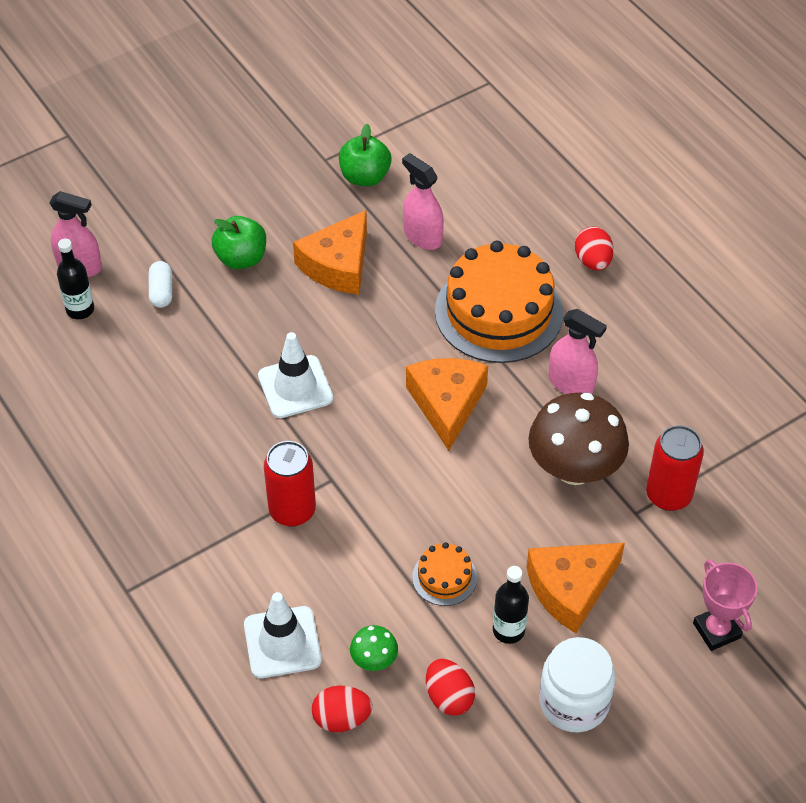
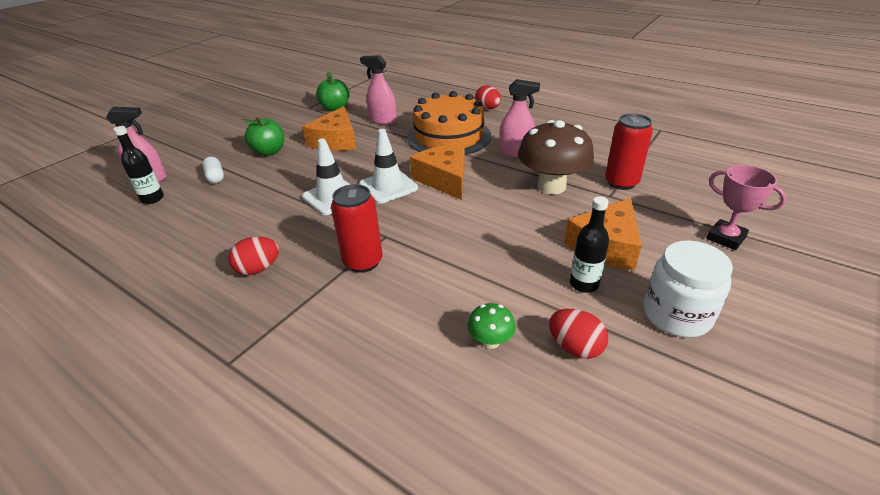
camera: 20 degrees left, 15 degrees down
(282, 642) = (399, 355): white traffic cone -> white traffic cone (388, 186)
(341, 718) = (491, 401): red egg -> red egg (258, 269)
(444, 577) = (509, 267): orange cake -> none

